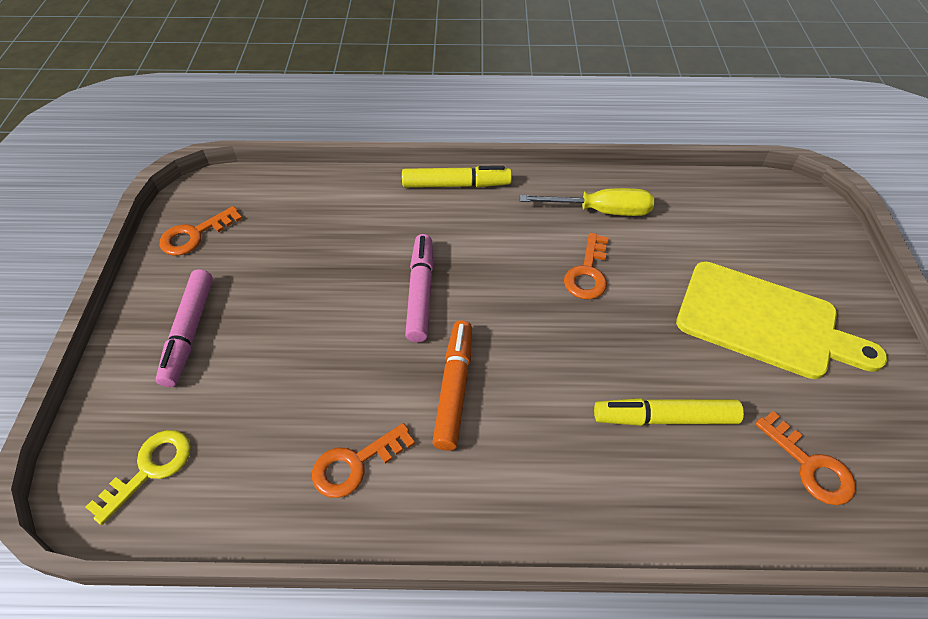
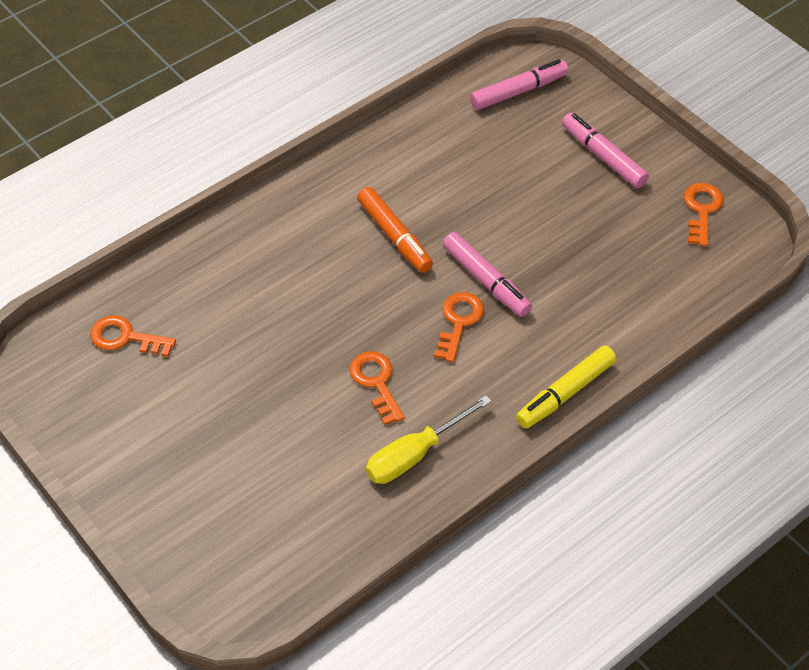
camera: 140 degrees right, 0 degrees up
(150, 469) = (518, 91): yellow key -> pink marker
(355, 464) = (410, 162): orange key -> orange key (459, 322)
(664, 417) = (240, 307): yellow marker -> none
(764, 321) = (206, 432): yellow cutting board -> none

